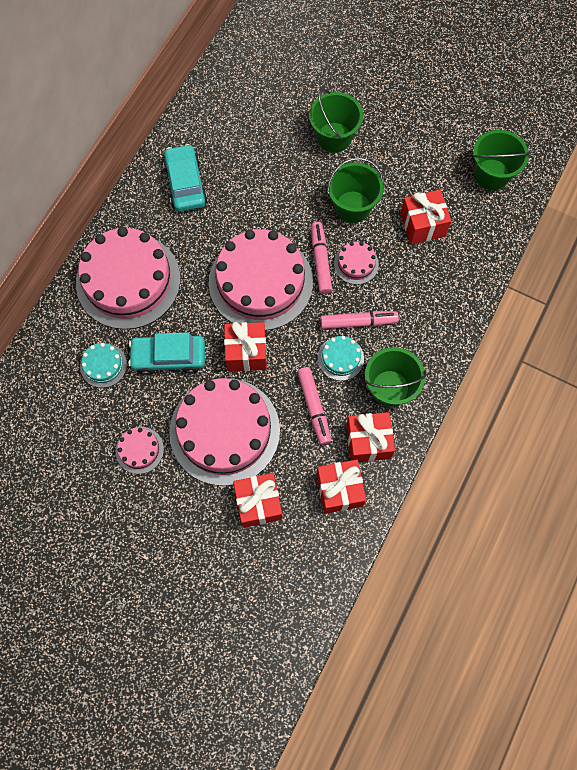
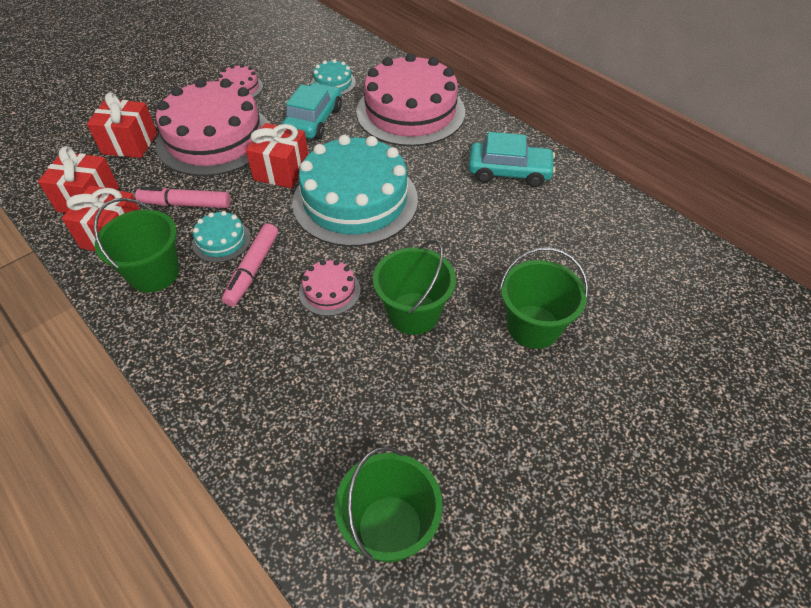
camera: 110 degrees right, 20 degrees down
(260, 282) = (355, 200): pink cake -> turquoise cake
(320, 261) = (353, 258): pink marker -> none
(422, 225) = (346, 386): red gift -> none

